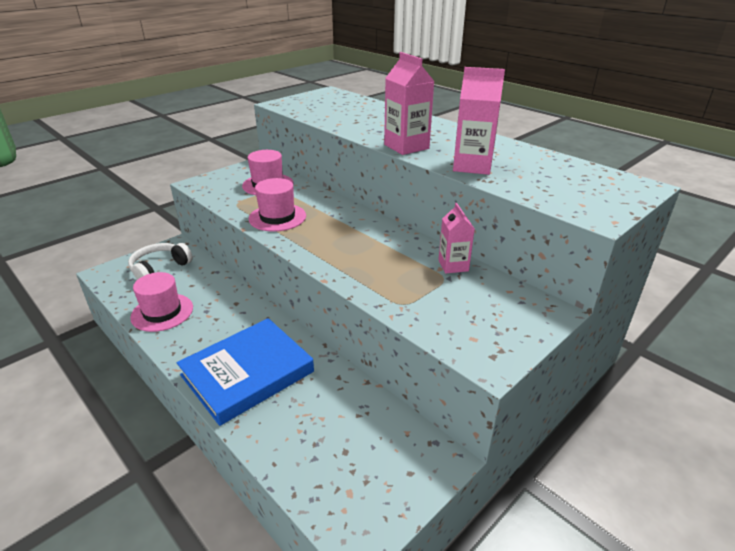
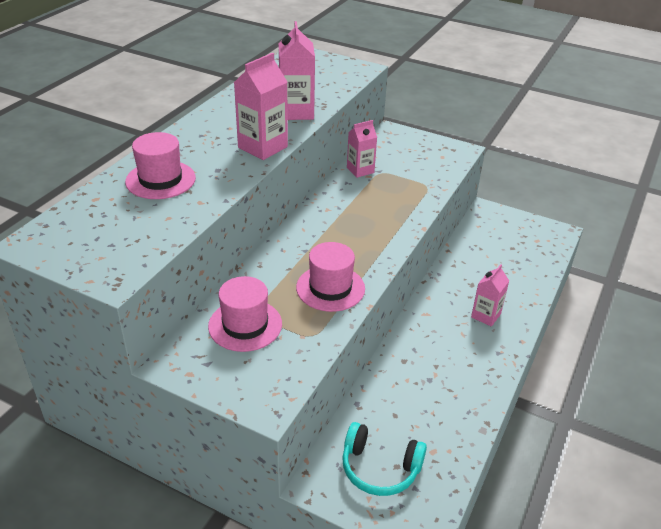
camera: 110 degrees left, 5 degrees up
(159, 269) = (380, 468): white headphones -> turquoise headphones
(162, 312) = (454, 416): pink hat -> pink hat (160, 180)
(247, 373) = (486, 315): blue book -> pink carton

